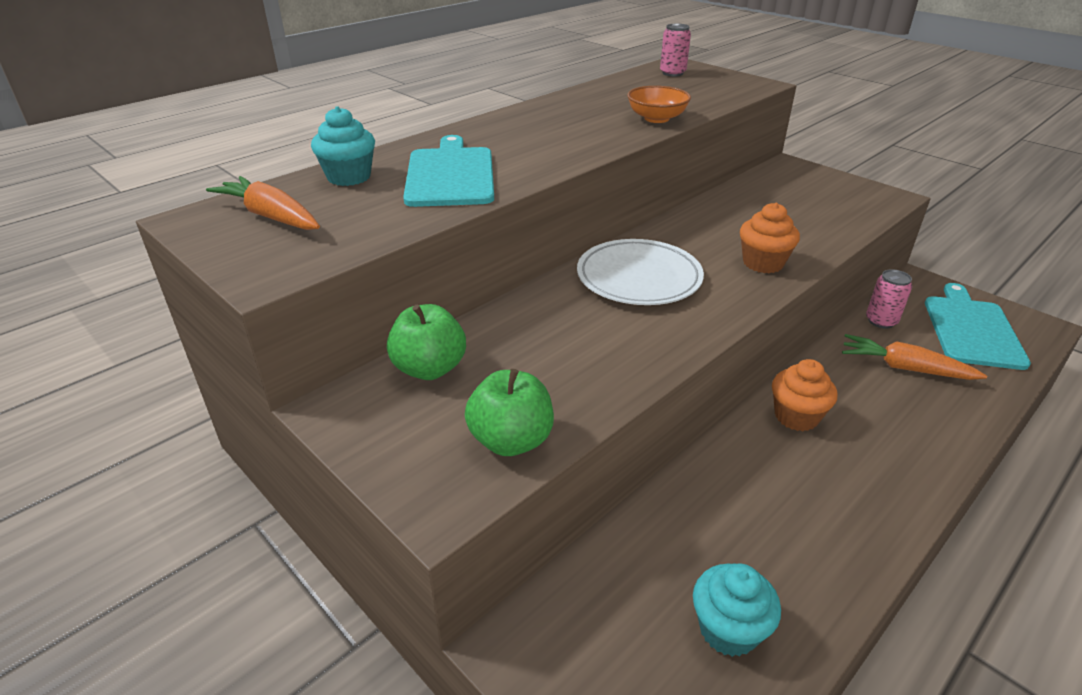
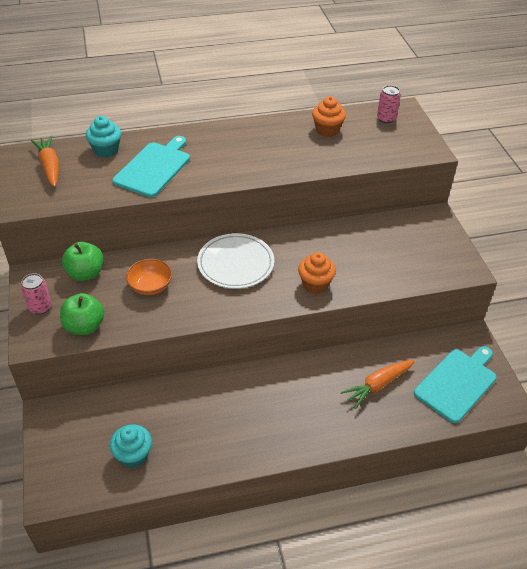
camera: 30 degrees right, 10 degrees up
(656, 118) = (317, 162): orange bowl -> orange bowl (150, 286)
(796, 416) = (279, 381): orange cupcake -> orange cupcake (327, 130)
(881, 321) = (405, 350): pink can -> pink can (40, 307)
(904, 368) = (378, 385): orange carrot -> orange carrot turned 90 degrees counterclockwise

